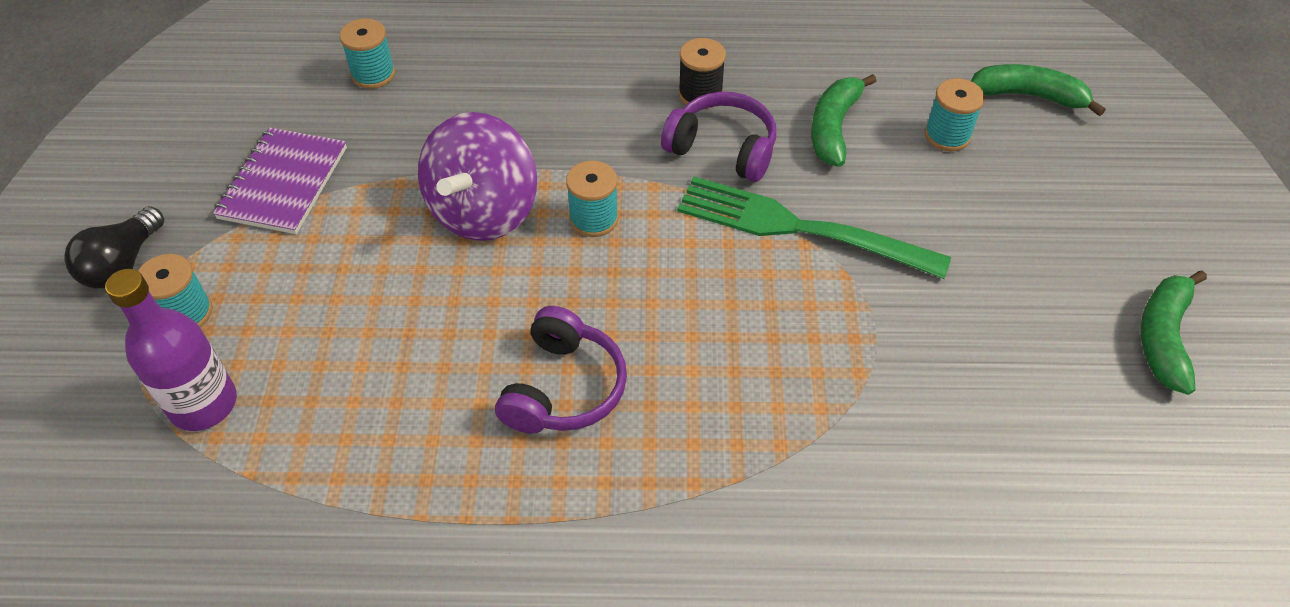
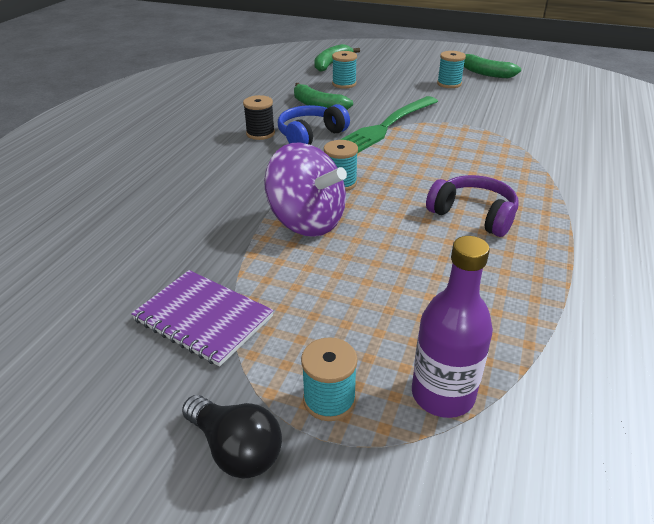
camera: 70 degrees left, 15 degrees down
(373, 74) = (113, 252): turquoise spool -> turquoise spool (449, 84)
(723, 148) = (310, 135): purple headphones -> blue headphones

